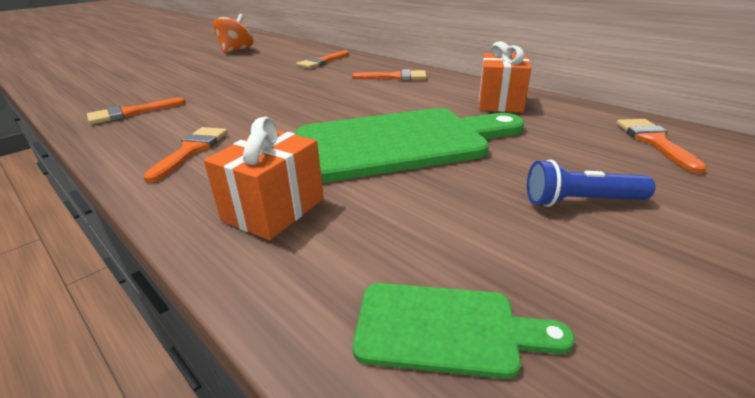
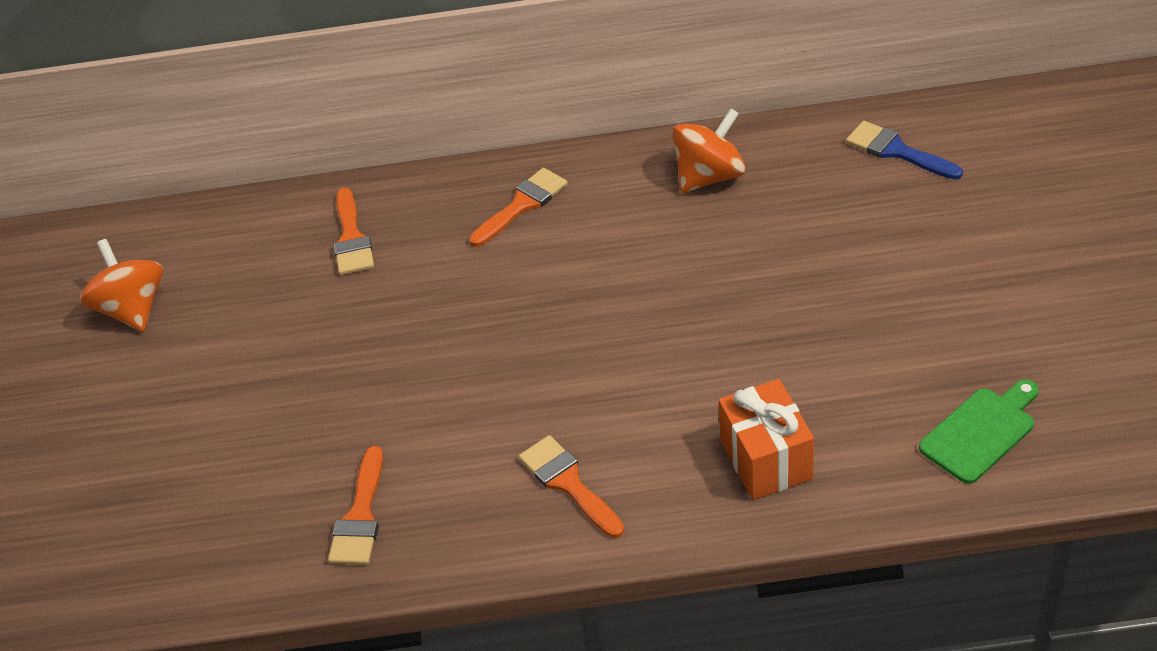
camera: 45 degrees left, 15 degrees up
(399, 143) = (723, 314): green cutting board -> none
(500, 102) = (709, 176): orange gift -> orange spinning top
(581, 201) = (929, 273): blue flashlight -> none
(654, 141) = (896, 151): orange brush -> blue brush

